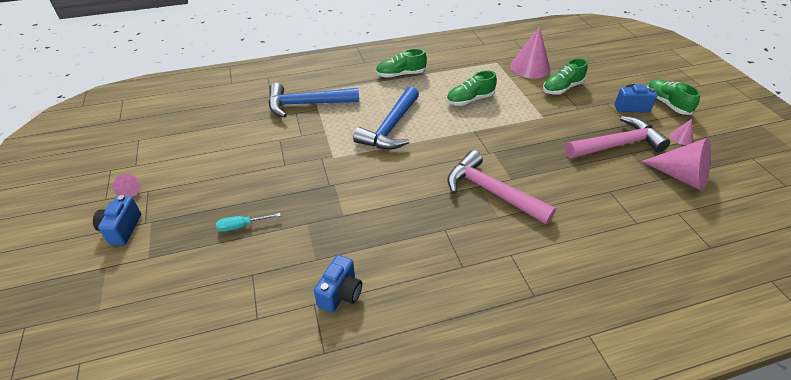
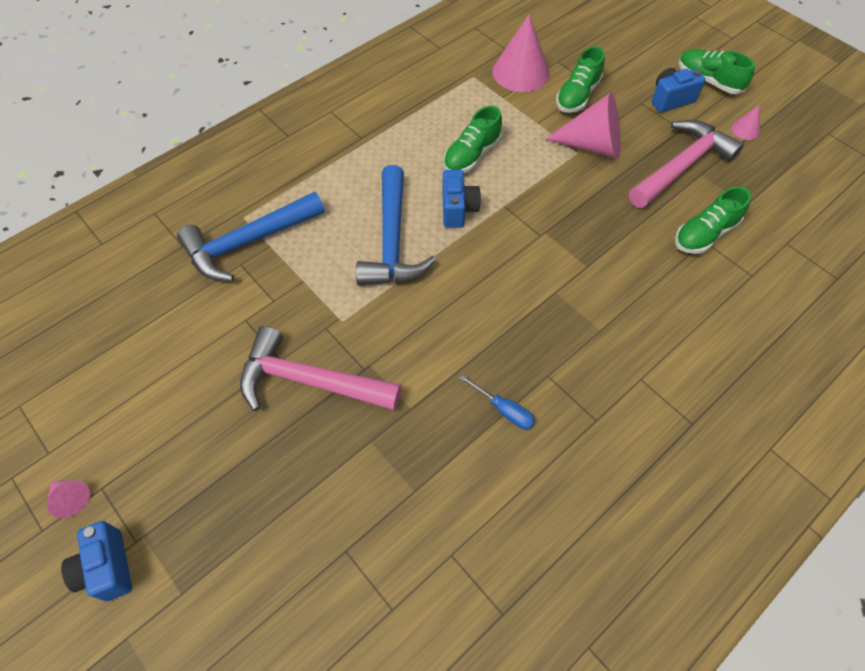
camera: 25 degrees left, 15 degrees up
(242, 226) = (283, 484): turquoise screwdriver -> none
(340, 293) = (475, 525): blue camera -> blue camera (458, 209)
(400, 74) = (353, 142): green shoe -> green shoe (704, 234)
(402, 238) = (504, 410): none -> blue screwdriver
(491, 191) = (573, 295): pink hammer -> pink hammer (309, 381)
(681, 177) = (769, 189): pink cone -> pink cone (592, 145)

